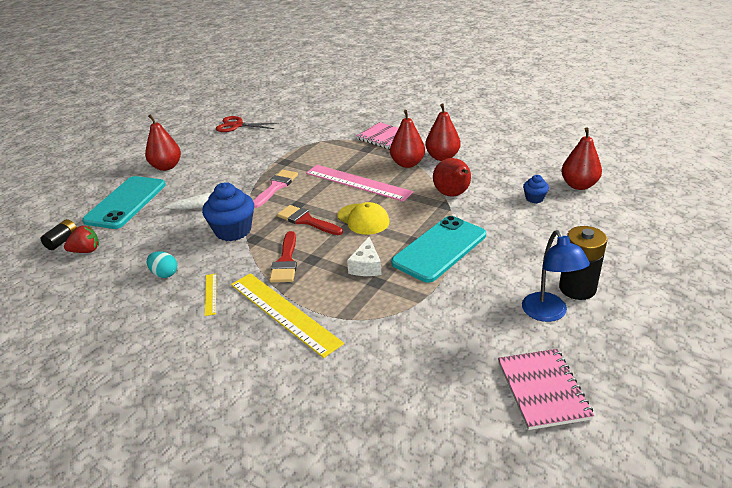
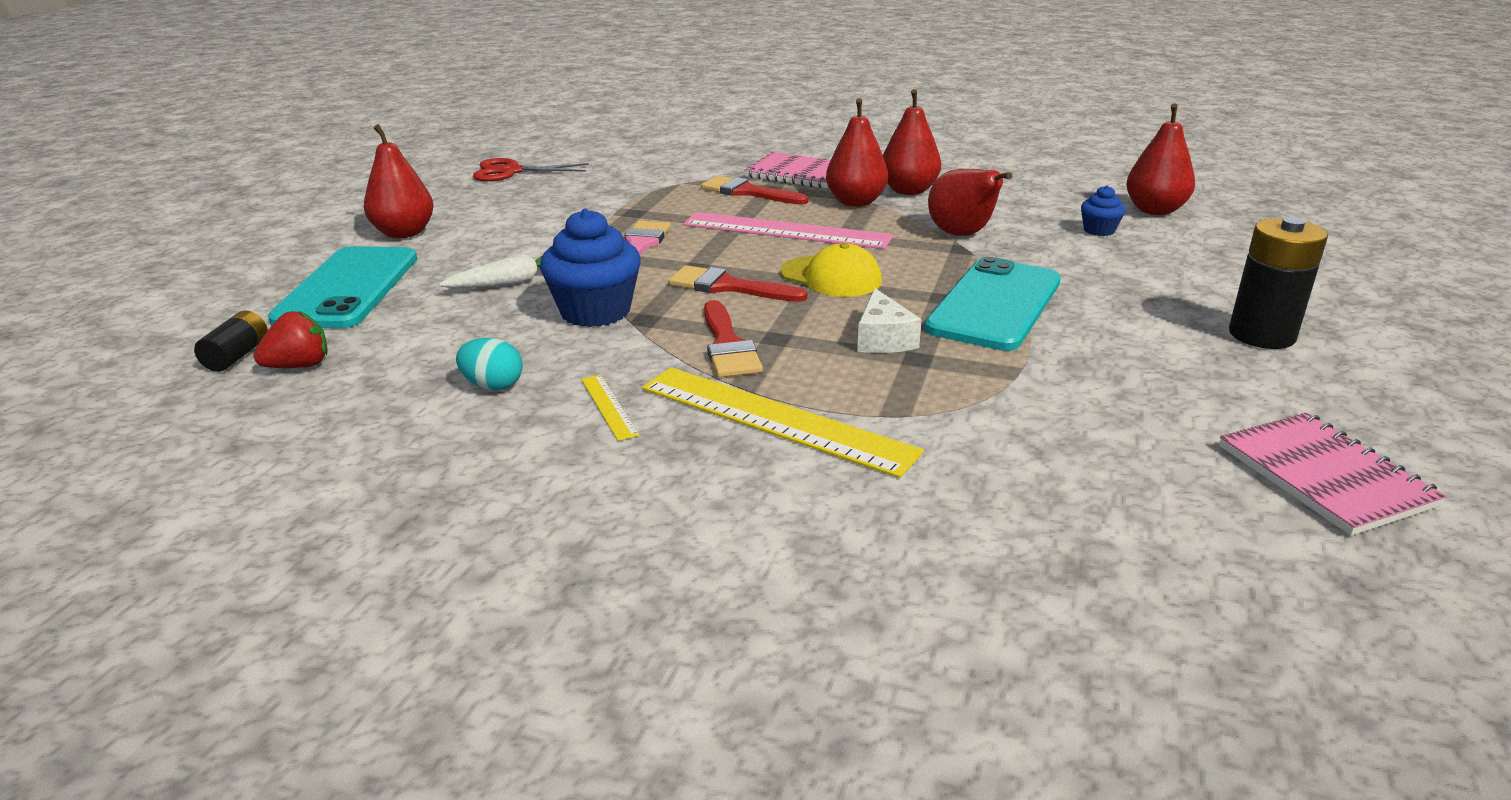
camera: 15 degrees left, 5 degrees down
(352, 151) = (748, 192): none -> red brush
(548, 314) = (1245, 372): blue lamp -> none

